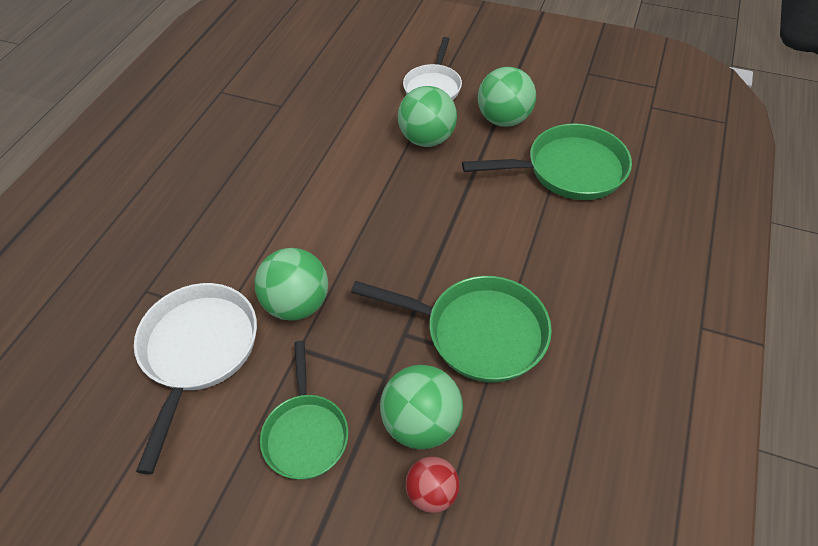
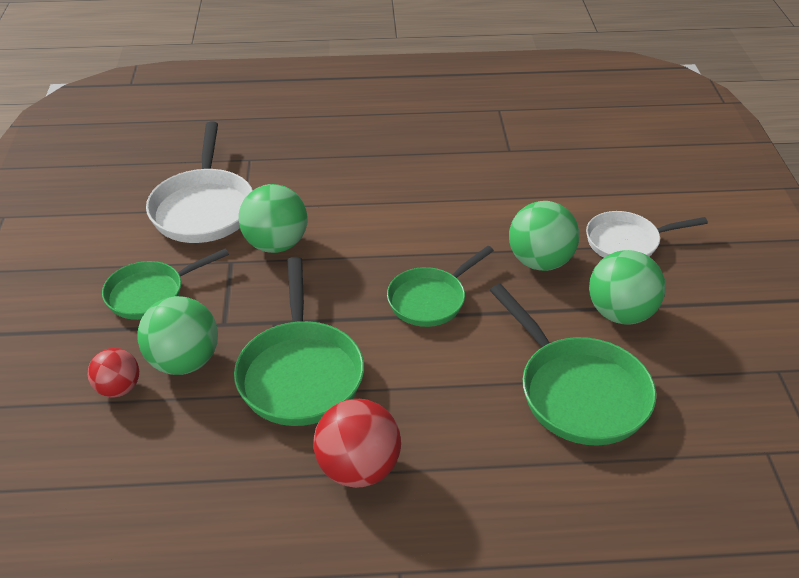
camera: 65 degrees right, 10 degrees down
(198, 352) = (204, 208): white pan -> white pan turned 105 degrees clockwise
(434, 217) = (430, 299): none -> green pan
(597, 322) = (358, 468): none -> red ball

